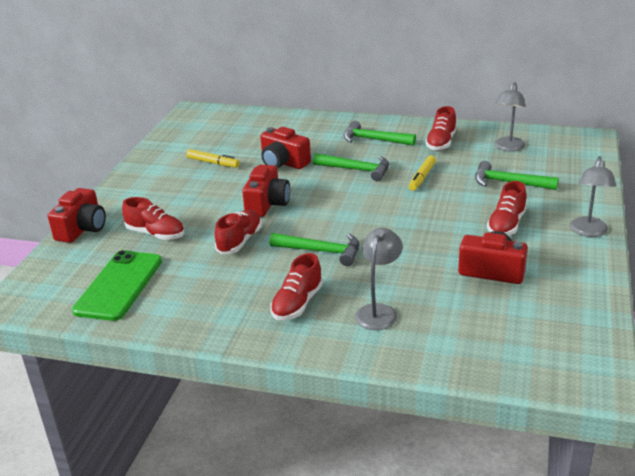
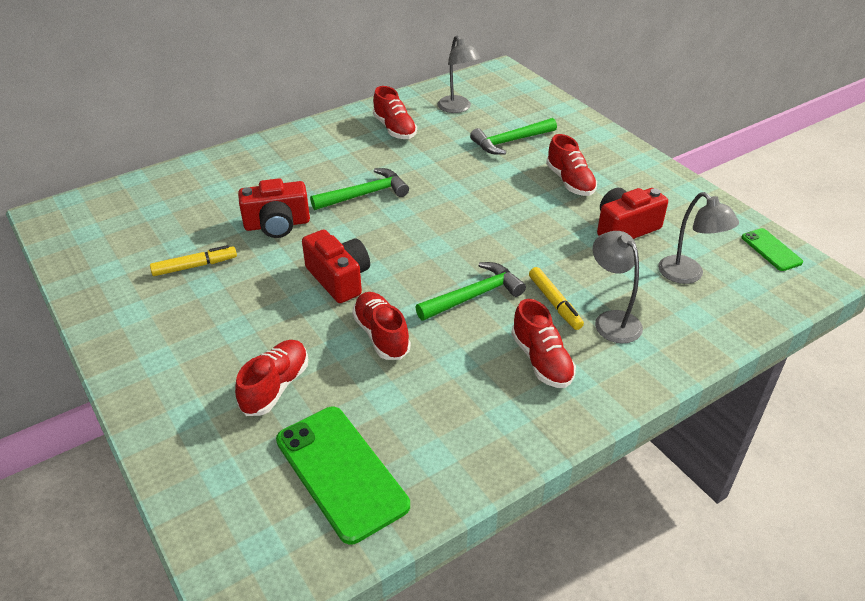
camera: 50 degrees left, 10 degrees up
(82, 229) = (168, 442): red camera -> none
(156, 234) = (275, 387): red shoe -> red shoe turned 45 degrees counterclockwise
(374, 140) = (328, 154): green hammer -> none
(422, 177) = (435, 172): yellow marker -> yellow marker (554, 303)
(588, 232) = (629, 156): grey lamp -> grey lamp (687, 275)
(588, 345) = (771, 250): none -> green phone

